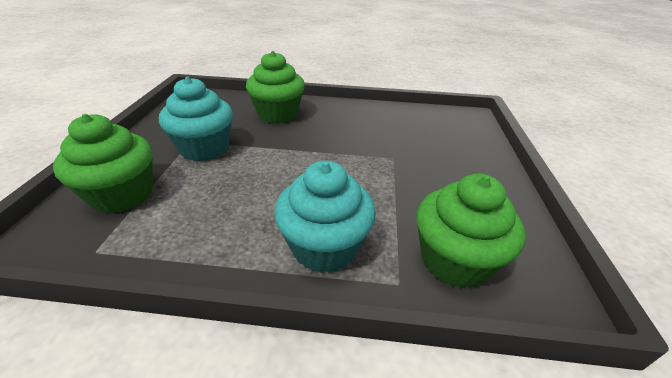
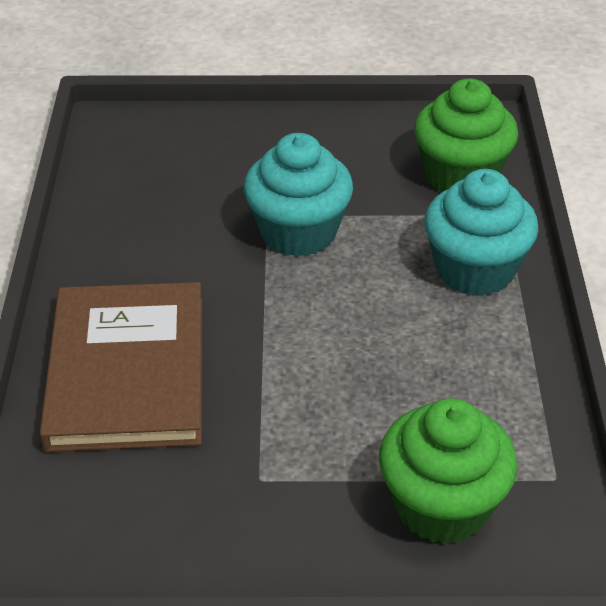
camera: 95 degrees left, 5 degrees up
(205, 148) = (283, 447): turquoise cupcake -> turquoise cupcake (298, 232)
(278, 114) = (127, 371): green cupcake -> brown book

